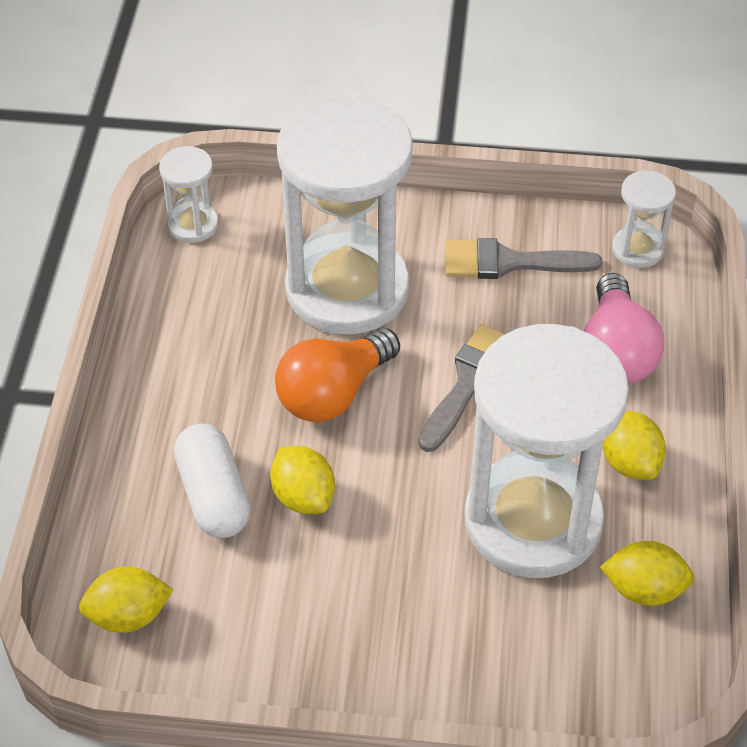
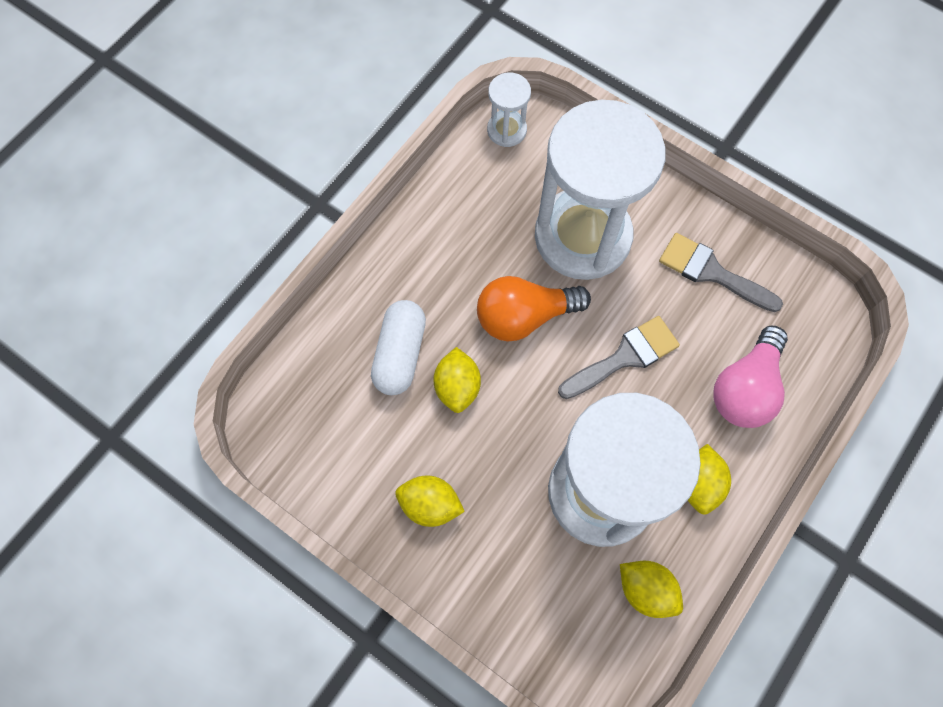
camera: 30 degrees right, 20 degrees up
(128, 616) = (297, 414): yellow lemon -> yellow lemon (430, 504)
(638, 249) = (816, 310): white hourglass -> none

